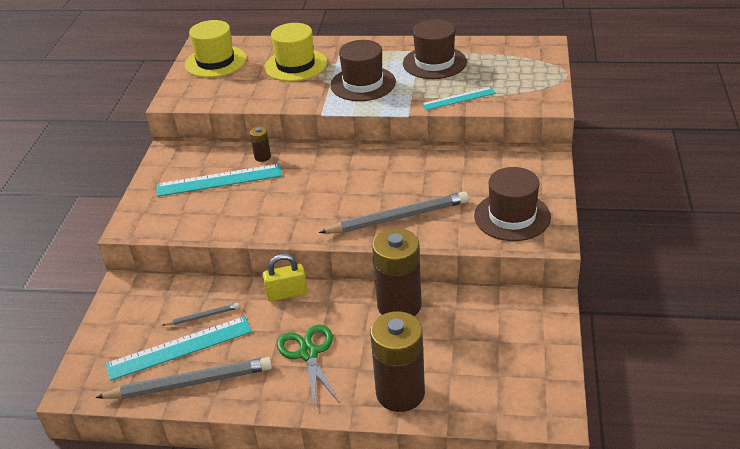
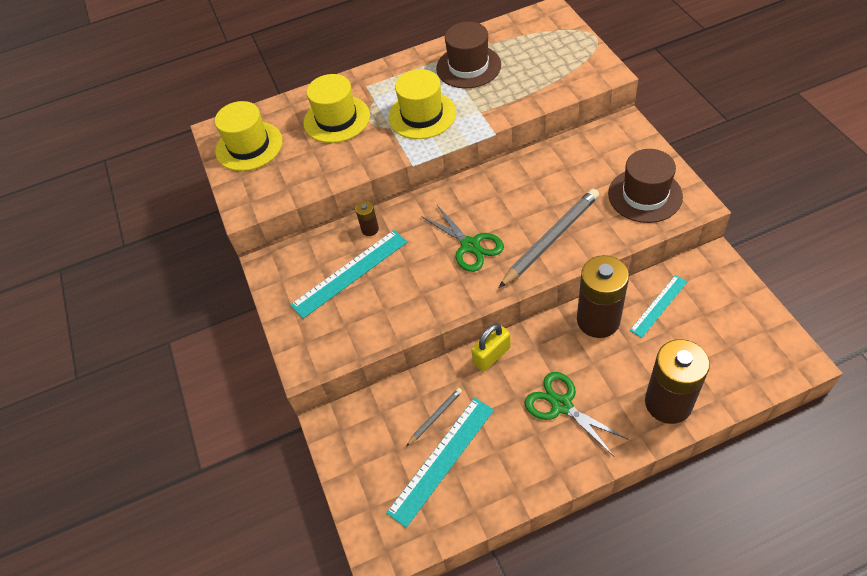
camera: 25 degrees left, 15 degrees up
(190, 383) = (483, 490): grey pencil -> none
(328, 197) = (470, 245): none -> green scissors
(363, 84) = (422, 115): brown hat -> yellow hat
(458, 98) = (524, 97): turquoise ruler -> turquoise ruler (658, 306)

